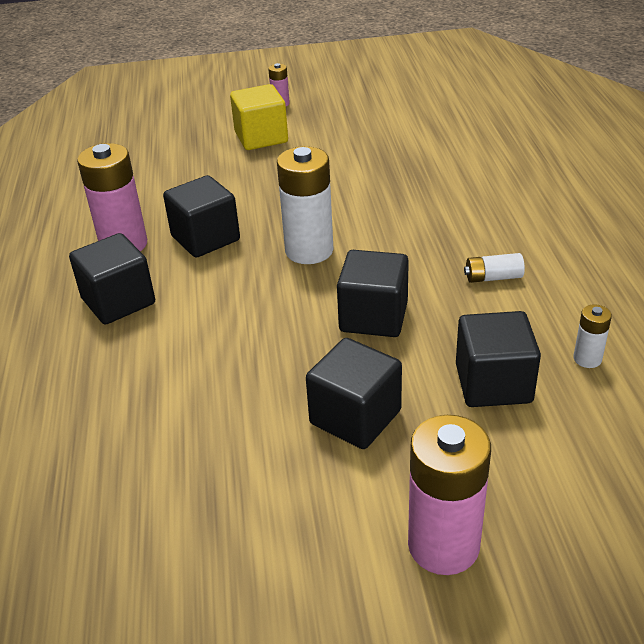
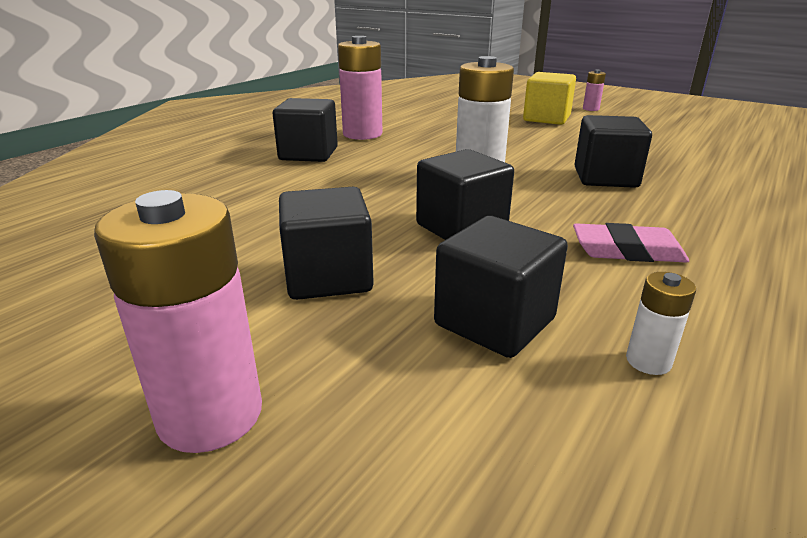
camera: 40 degrees right, 10 degrees down
(205, 238) = (417, 147): black cube -> black cube (605, 177)
(493, 277) = (627, 251): white battery -> pink eraser

